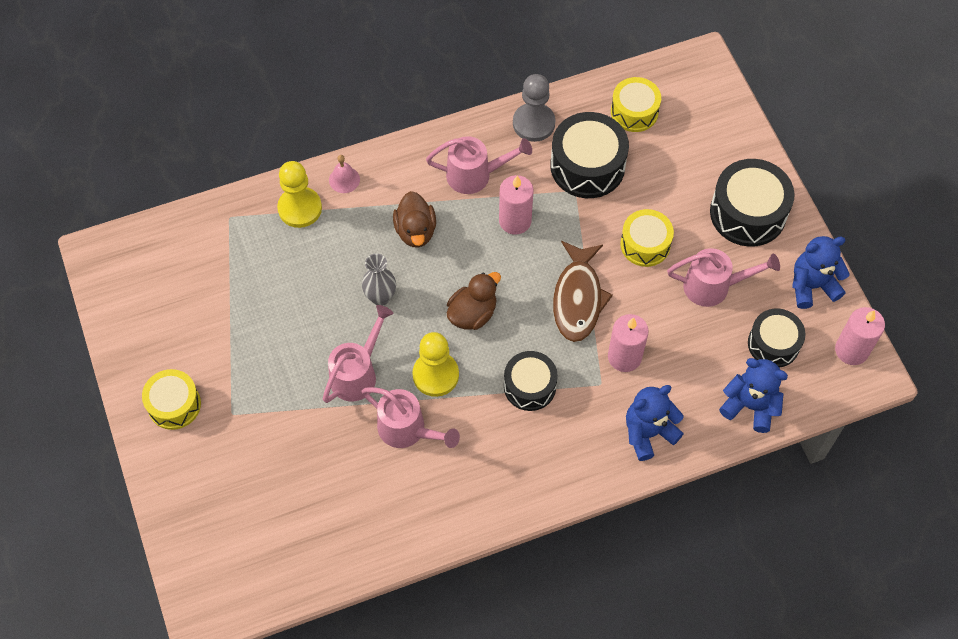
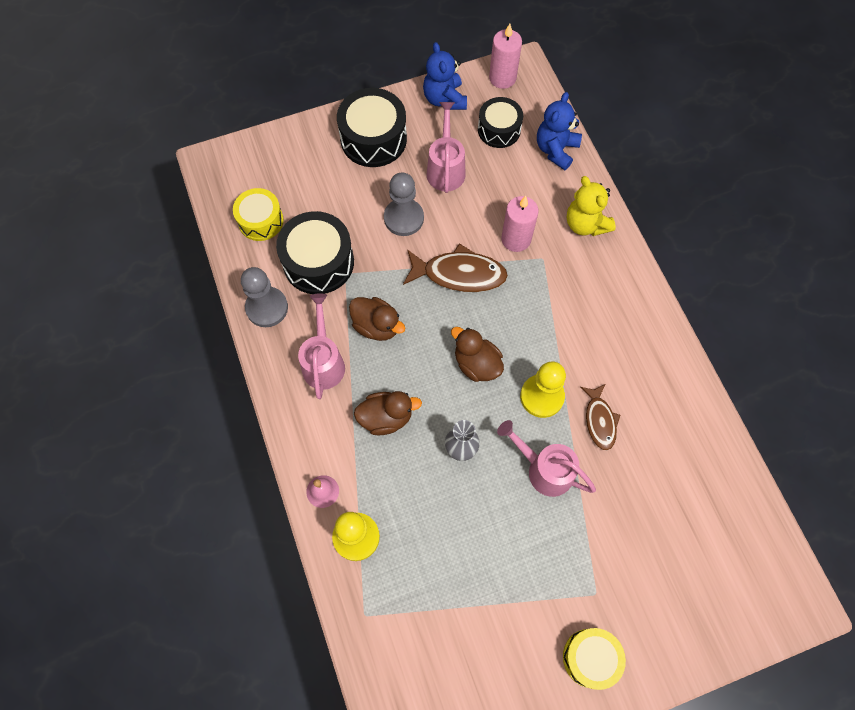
camera: 90 degrees left, 5 degrees up
(407, 430) = (599, 421): pink watering can -> brown fish
(515, 221) = (376, 326): pink candle -> brown duck
(529, 386) = (548, 315): black drum -> none
(645, 244) = (404, 218): yellow drum -> grey pawn
(648, 433) = (585, 224): blue teddy bear -> yellow teddy bear

